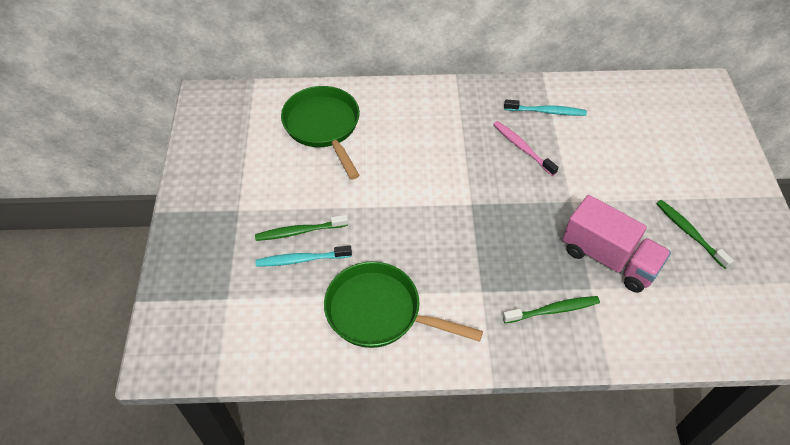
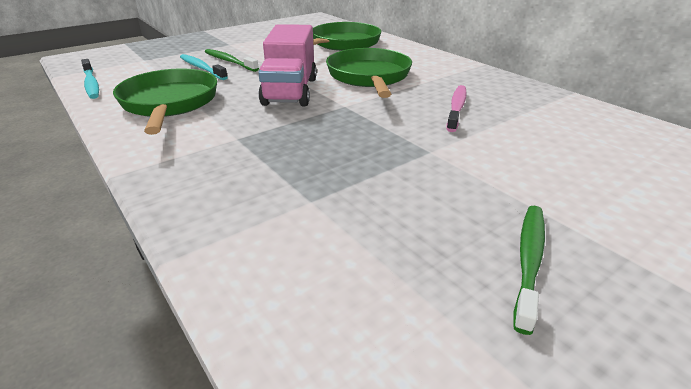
camera: 55 degrees right, 20 degrees down
(425, 158) = (369, 77): none -> green pan
(546, 111) = (528, 106): turquoise toothbrush -> turquoise toothbrush (91, 84)
(553, 310) = (248, 184): green toothbrush -> none
(608, 259) = (376, 200): pink truck -> pink truck (290, 91)

